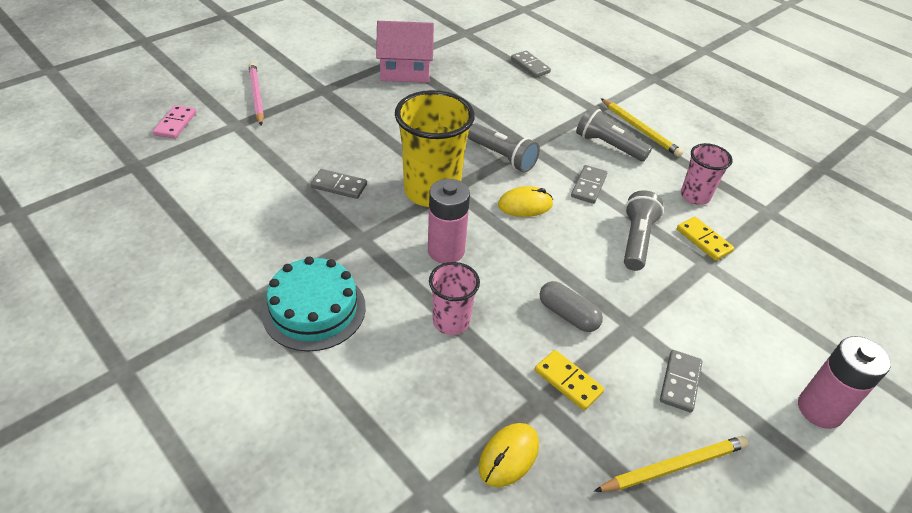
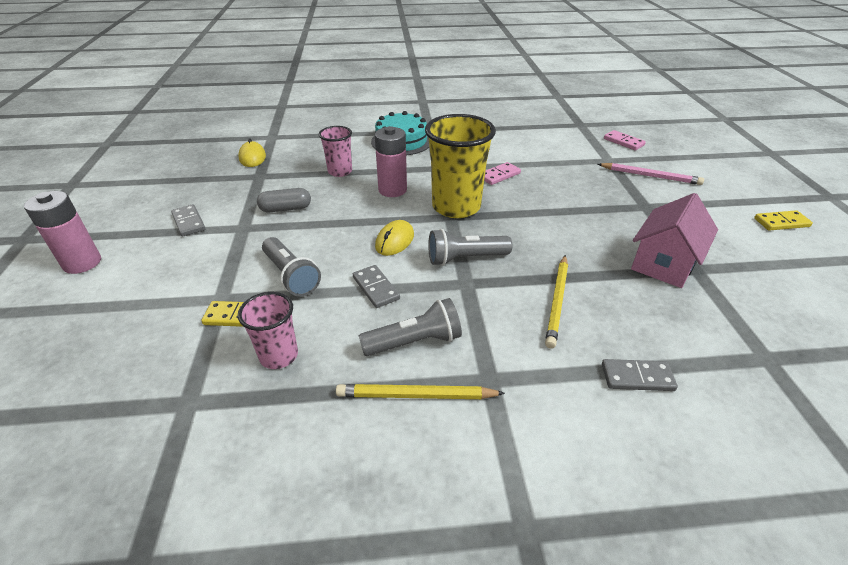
camera: 130 degrees right, 5 degrees down
(339, 186) = (499, 175): grey domino -> pink domino
(568, 381) = (253, 188): yellow domino -> yellow domino (781, 222)
(674, 467) = (169, 193): yellow pencil -> yellow pencil (557, 301)

